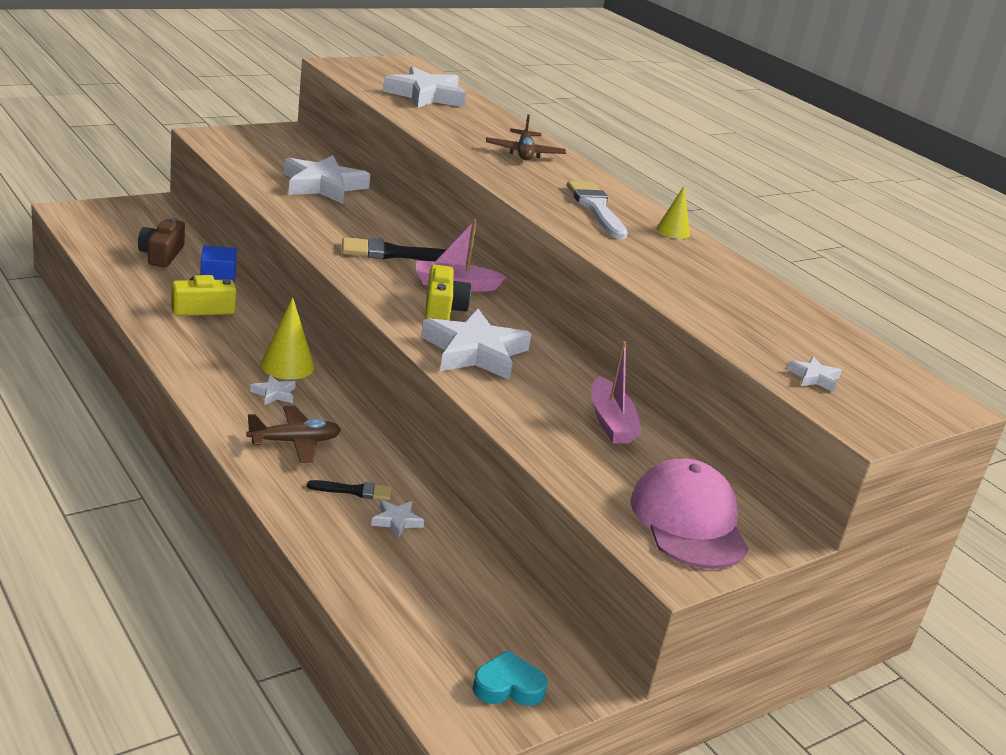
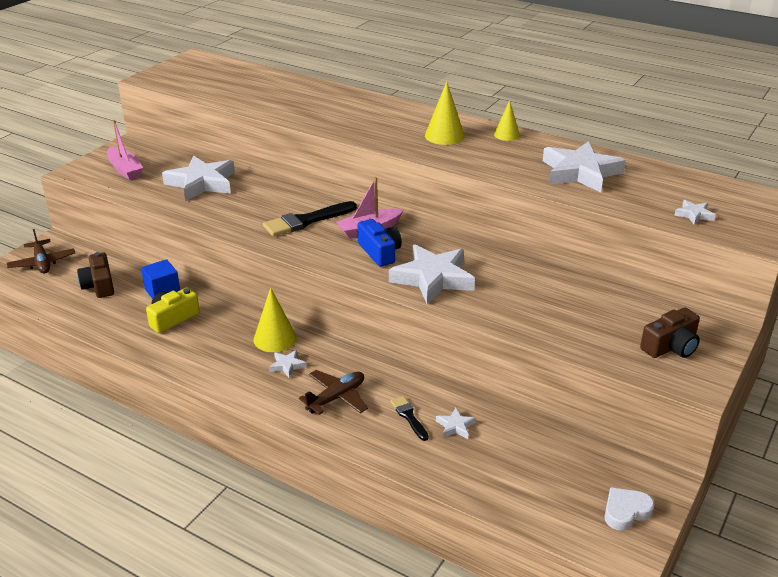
camera: 20 degrees left, 5 degrees up
(354, 491) = (409, 417): black brush -> black brush turned 90 degrees counterclockwise
(425, 95) = (238, 82): white star -> white star (580, 172)
(442, 308) = (380, 252): yellow camera -> blue camera
(508, 686) = (625, 512): turquoise heart -> white heart
(524, 153) = (354, 107): brown plane -> brown plane (42, 263)
(596, 208) = (444, 136): white brush -> yellow cone
(610, 422) = (561, 294): pink boat -> pink boat (125, 169)
(688, 521) = (671, 347): pink cap -> brown camera

